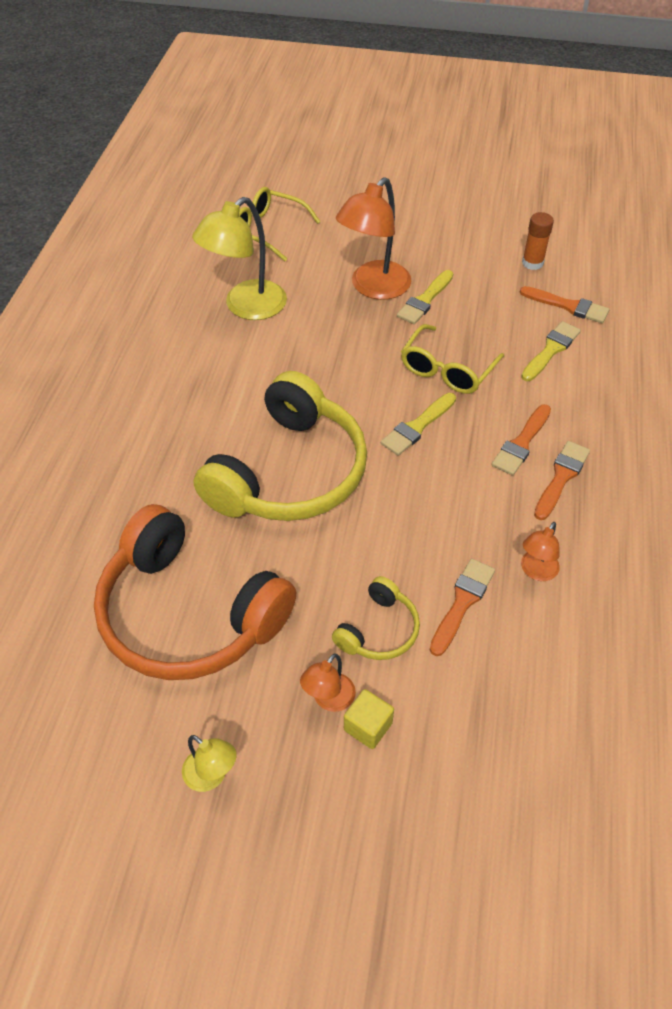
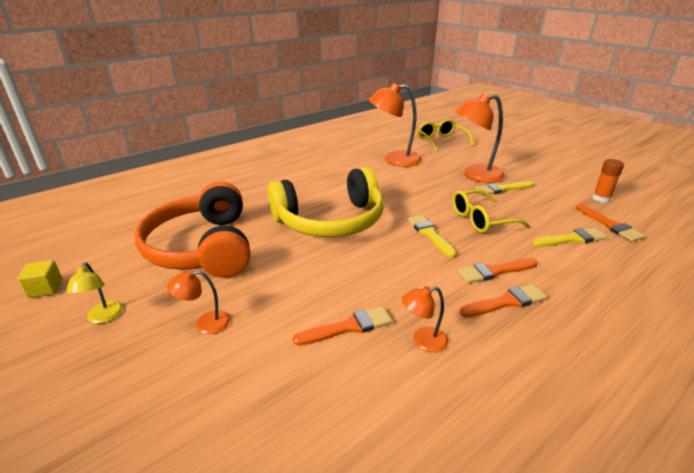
camera: 40 degrees right, 20 degrees down
(246, 307) = (394, 160): yellow lamp -> orange lamp
(368, 726) = (204, 351): yellow cube -> yellow cube (45, 288)
(379, 630) = (279, 309): yellow headphones -> none
(417, 426) = (430, 234): yellow brush -> yellow brush turned 75 degrees clockwise

